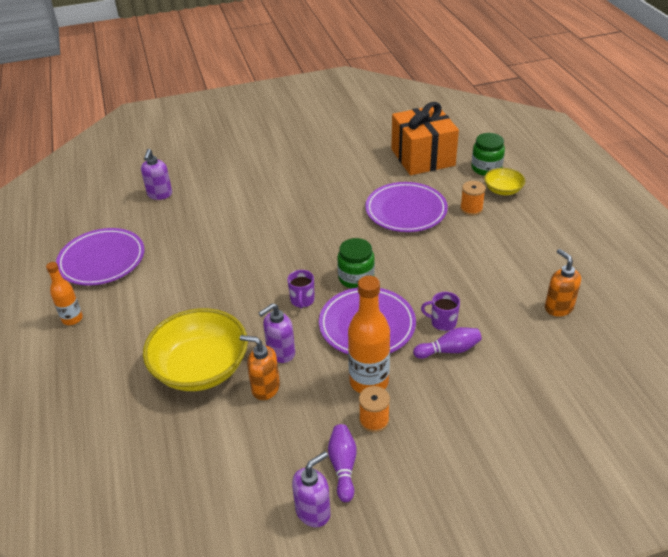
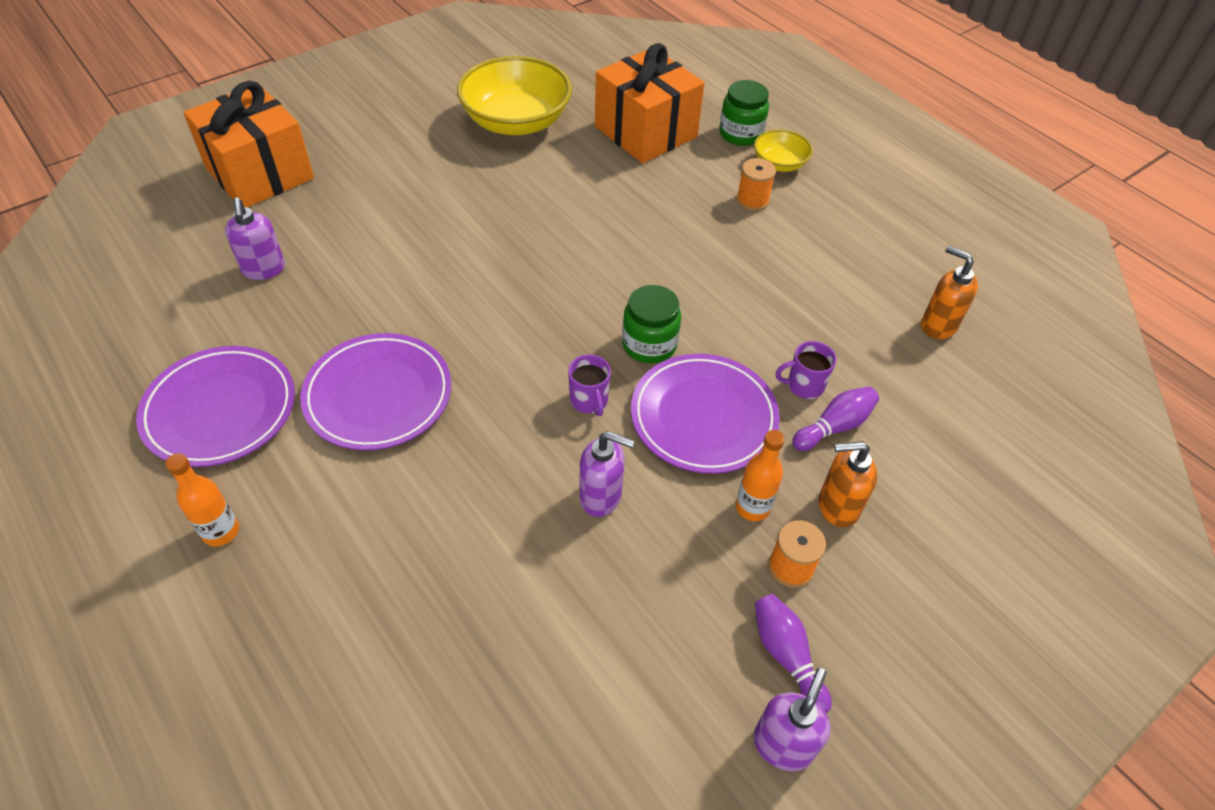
camera: 25 degrees left, 10 degrees up
(183, 145) = (260, 173): none -> orange gift
(201, 368) = (490, 559): yellow bowl -> yellow bowl (516, 122)
(265, 388) = (608, 563): orange soap dispenser -> orange soap dispenser (837, 507)
(280, 353) = (601, 497): purple soap dispenser -> purple soap dispenser turned 105 degrees counterclockwise
(369, 382) = (752, 507): orange bottle -> orange bottle, size x0.59
(406, 210) = (665, 220): purple plate -> purple plate (378, 395)

